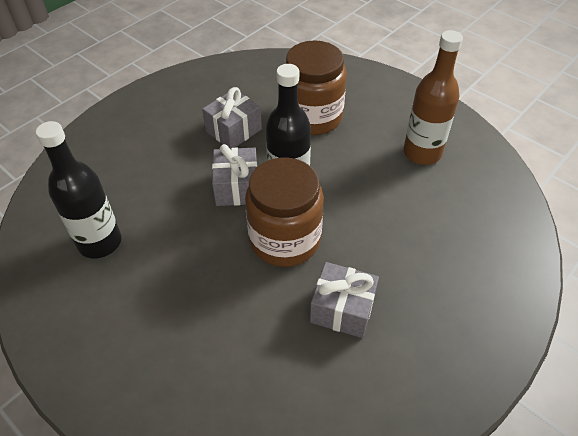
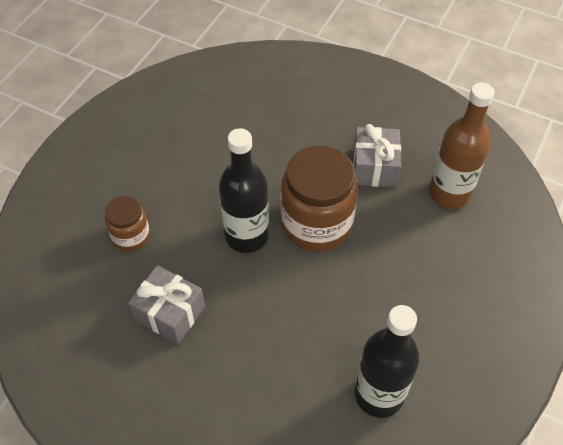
camera: 105 degrees left, 5 degrees up
(237, 187) = (261, 283): grey gift -> none
(312, 117) = (131, 236): brown jar -> brown jar, size x0.54
(422, 153) = (170, 132): brown bottle -> brown bottle (449, 193)

